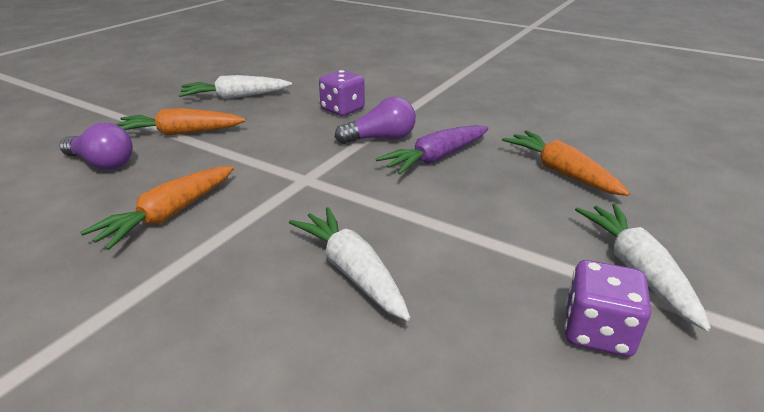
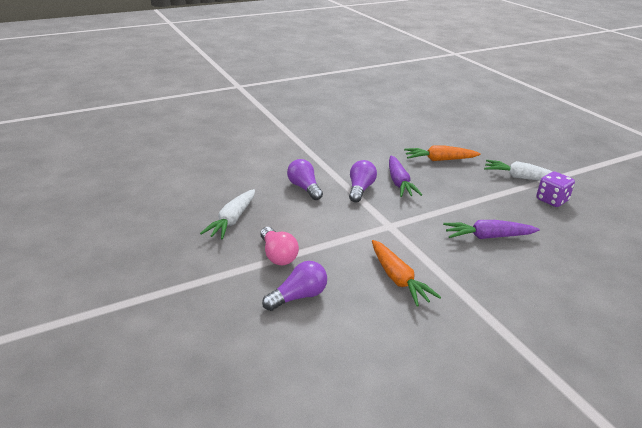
camera: 60 degrees left, 0 degrees up
(181, 133) = (278, 255): orange carrot -> pink light bulb
(342, 109) = (304, 188): purple dice -> purple light bulb
(352, 271) = (488, 237): white carrot -> purple carrot

